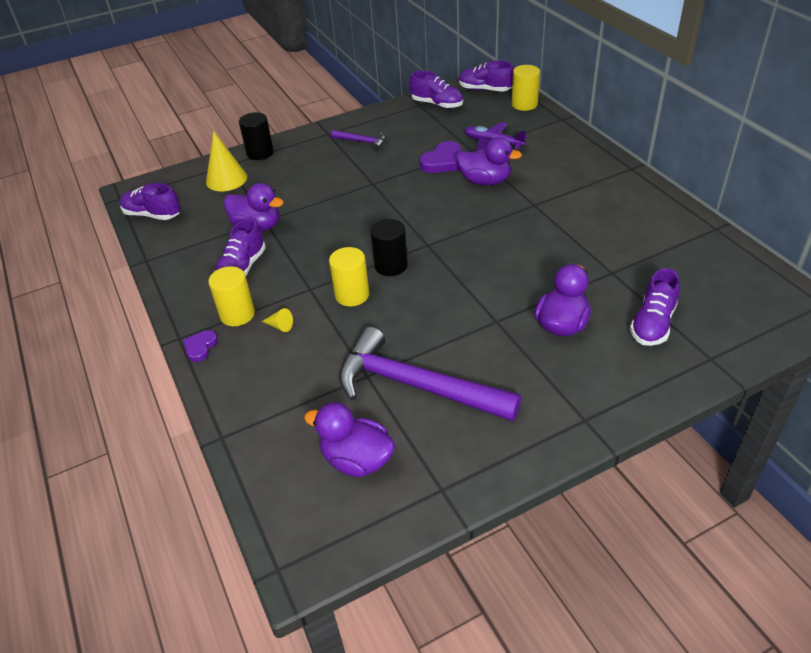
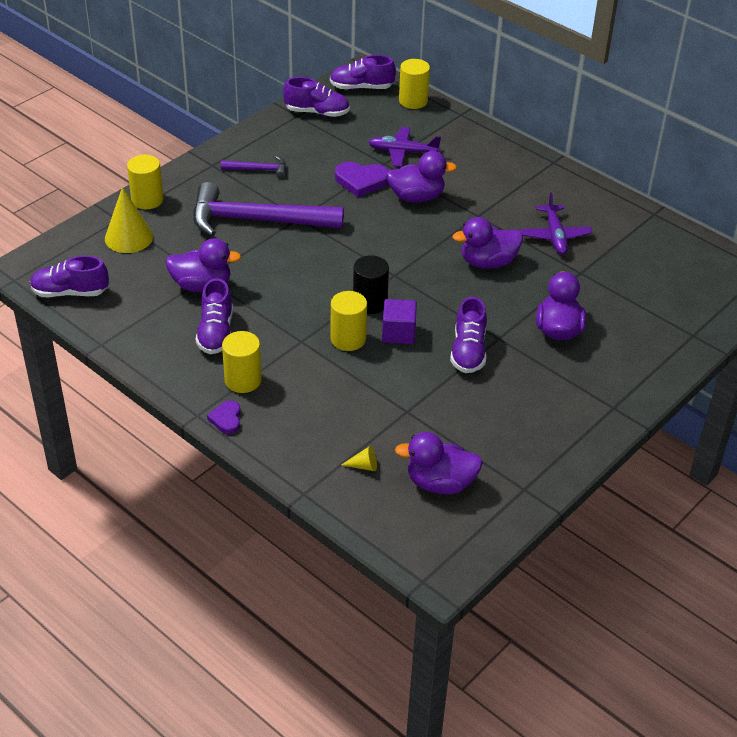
camera: 25 degrees left, 0 degrees up
(260, 153) = (147, 200): black cylinder -> yellow cylinder
(280, 326) = (294, 383): yellow cone -> yellow cone (363, 466)
(401, 298) = (398, 333): none -> purple cube
(416, 385) = (456, 410): purple hammer -> purple hammer (256, 220)
(443, 161) = (361, 181): purple heart -> purple heart turned 75 degrees clockwise
(522, 247) = (488, 262): none -> purple duck
(601, 234) = (555, 236): none -> purple plane
(652, 324) = (635, 314): purple shoe -> purple shoe (468, 351)

